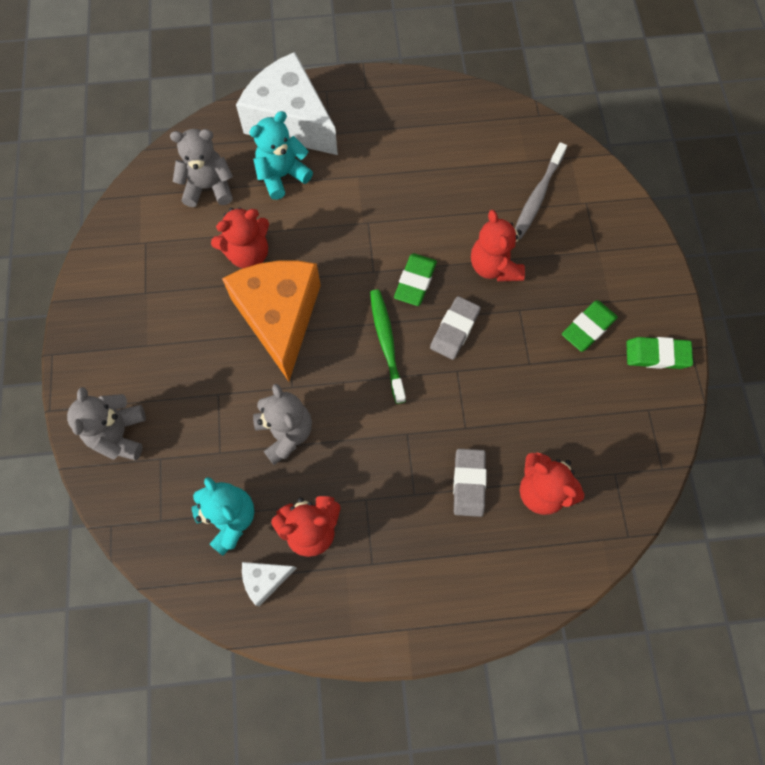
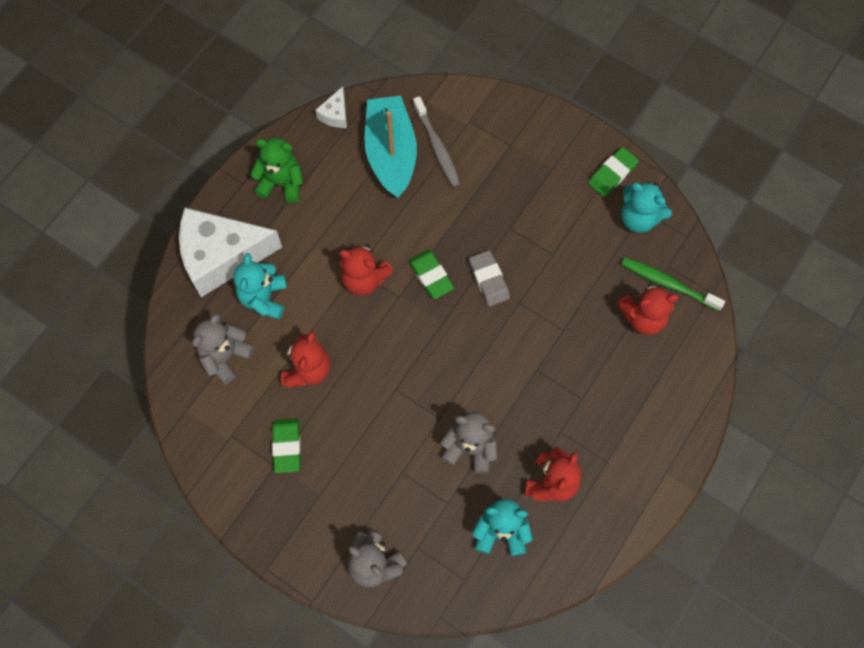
camera: 50 degrees left, 0 degrees up
(265, 580) = (563, 538): white cheese -> white cheese (335, 114)
(279, 317) = (378, 386): orange cheese -> none
(386, 343) = (461, 331): green toothbrush -> green toothbrush (668, 283)
(392, 112) = (281, 183): none -> green teddy bear
(469, 483) = (602, 358): grey eraser -> none
(494, 266) = (464, 217): red teddy bear -> red teddy bear (364, 279)
(496, 168) = (391, 153): none -> turquoise boat
(588, 328) = (559, 197): green eraser -> green eraser (287, 446)
(636, 411) = (639, 218): none -> turquoise teddy bear

